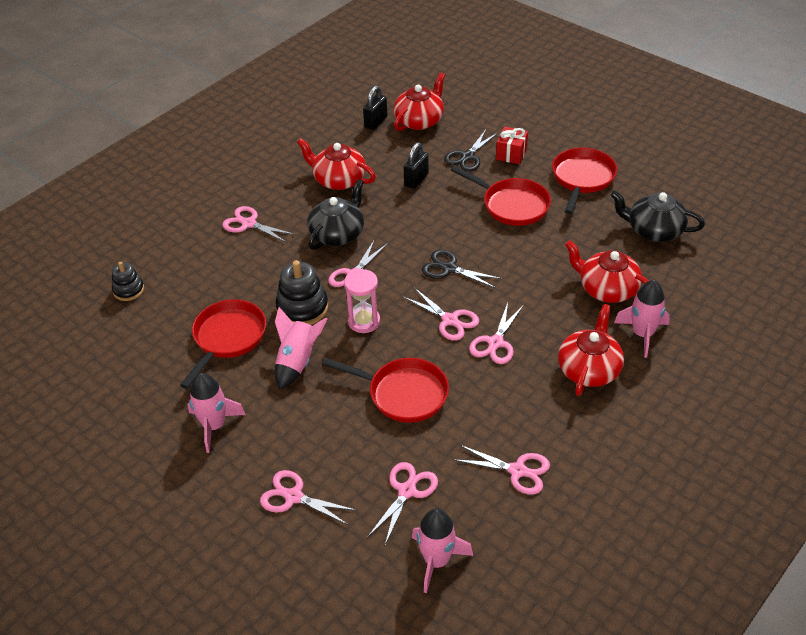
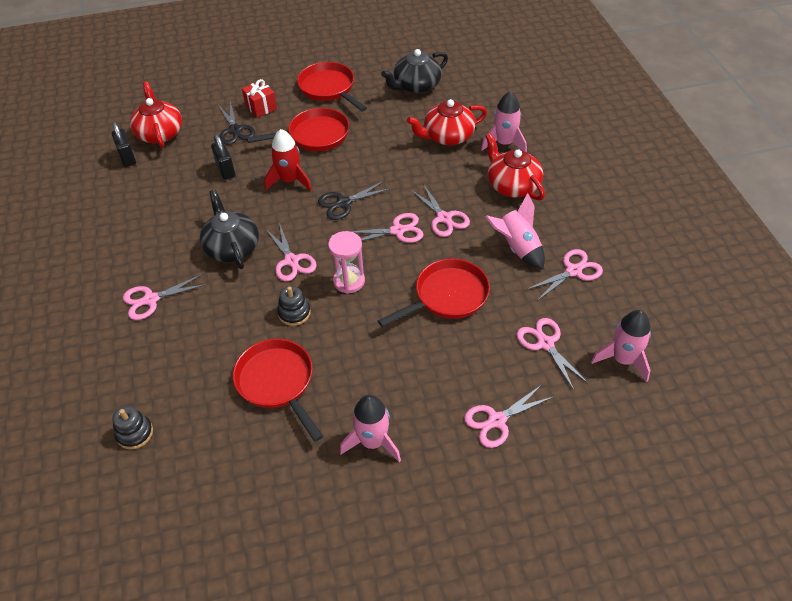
camera: 55 degrees left, 5 degrees up
(298, 361) = (352, 346): pink rocket -> pink rocket (517, 248)
(302, 308) = (294, 313): black stacking toy -> black stacking toy, size x0.61
(338, 180) = (168, 214): red teapot -> none
(442, 222) = (289, 180): none -> red rocket

